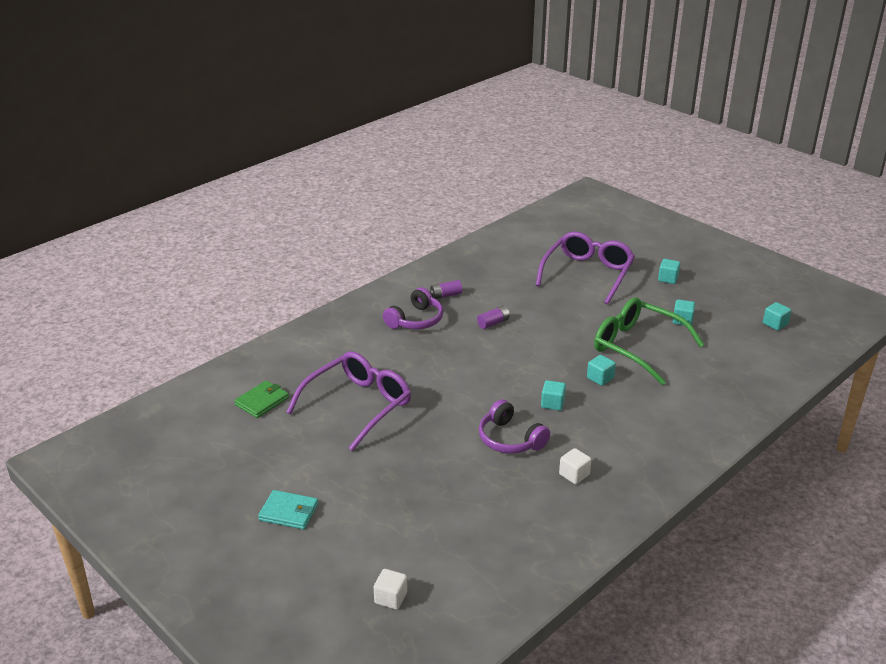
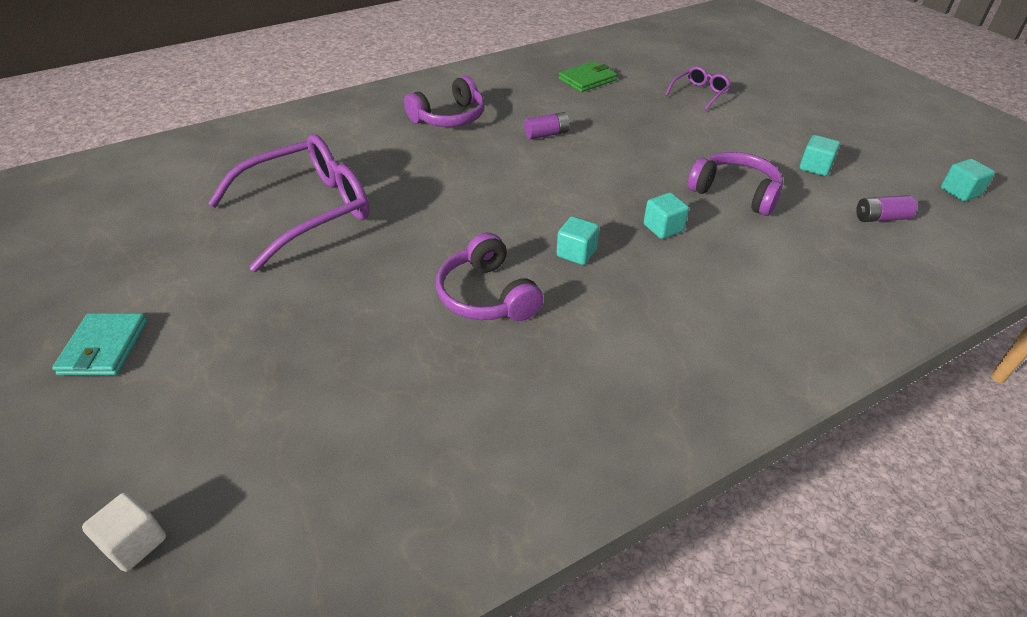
camera: 15 degrees right, 10 degrees up
(262, 401) = (194, 185): green wallet -> green wallet (587, 79)
(289, 512) = (104, 347): turquoise wallet -> turquoise wallet turned 60 degrees clockwise
(445, 295) = (503, 95): purple battery -> purple battery (881, 218)
(574, 474) = (558, 373): white cube -> none
(587, 274) = (699, 93): purple glasses -> purple glasses, size x0.46
(637, 347) = (735, 193): green glasses -> purple headphones
(668, 279) = (809, 112): turquoise cube -> none

